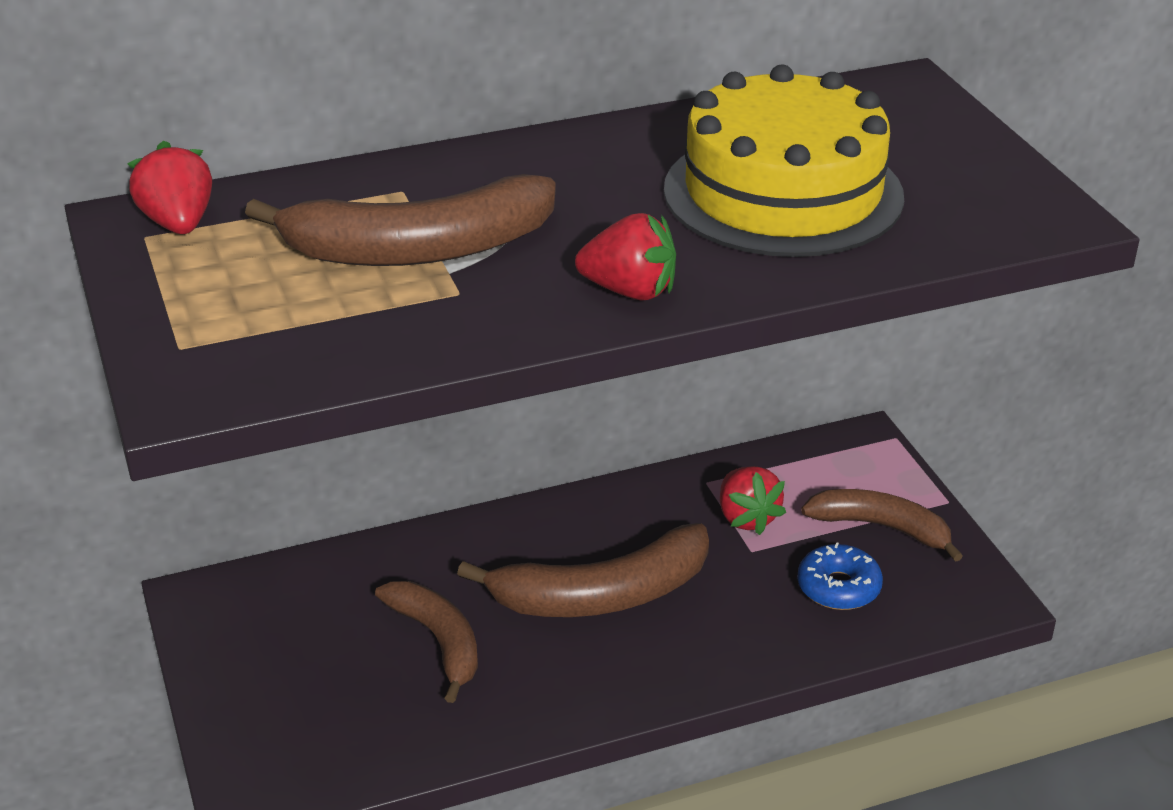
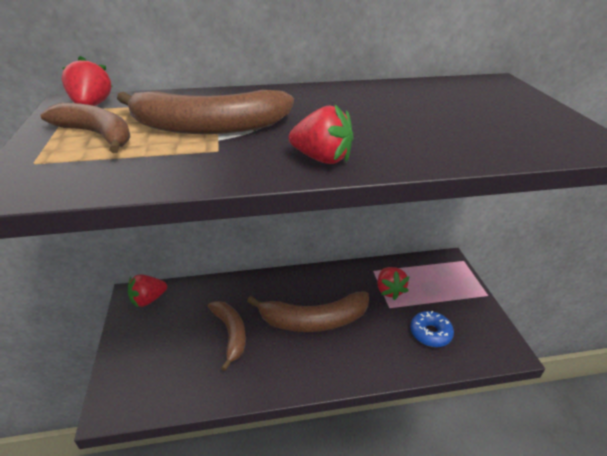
camera: 10 degrees right, 0 degrees up
(235, 601) = (148, 300): none -> red strawberry
(783, 193) = (427, 119): yellow cake -> none
(881, 527) = (454, 304): brown banana -> brown banana (97, 135)

